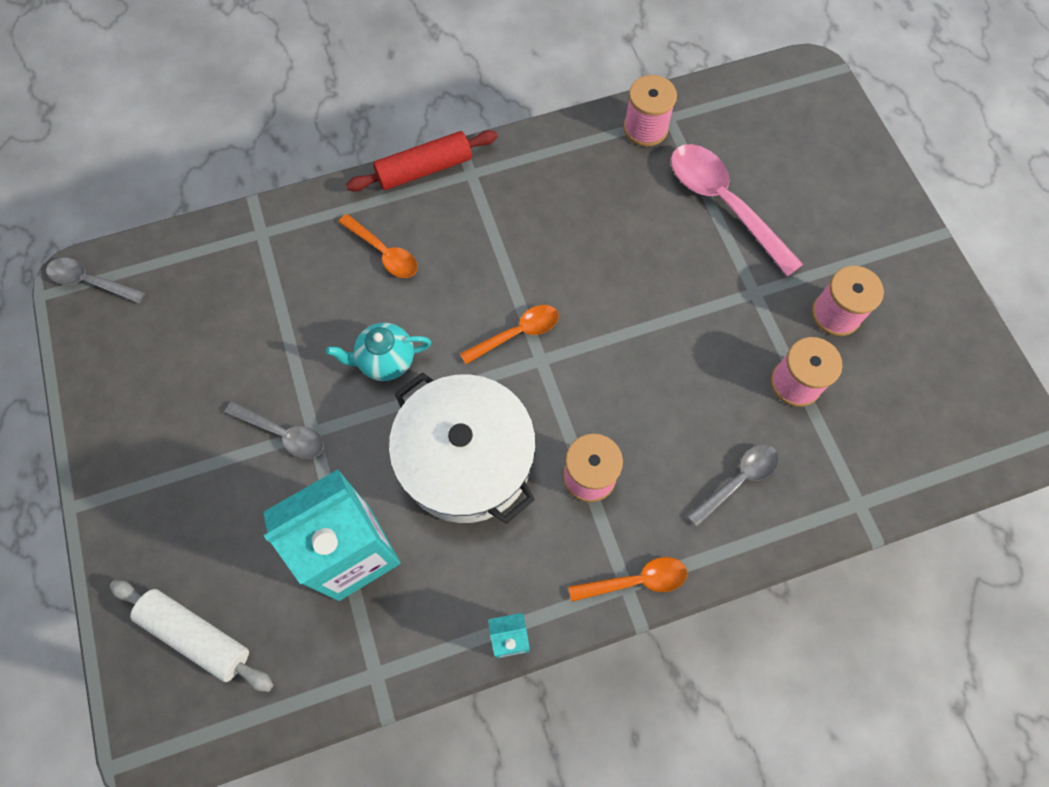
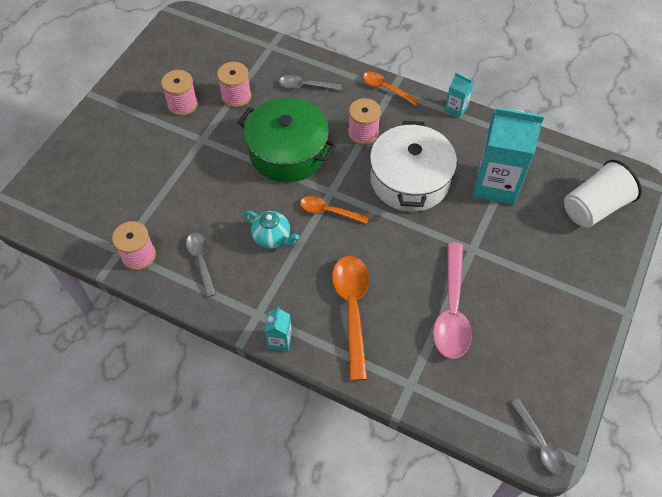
camera: 135 degrees left, 10 degrees down
(196, 636) = (594, 207): white rolling pin -> white cup
(283, 434) = (488, 259): grey spoon -> grey spoon (201, 261)
(384, 252) = (352, 309): orange spoon -> orange spoon, size x1.73
(385, 361) = (406, 252): turquoise teapot -> turquoise teapot (272, 238)
(424, 169) = (280, 340): red rolling pin -> turquoise carton
(645, 365) = (288, 152): none -> green pot
(723, 204) = (159, 185): pink spoon -> pink spoon (452, 310)

